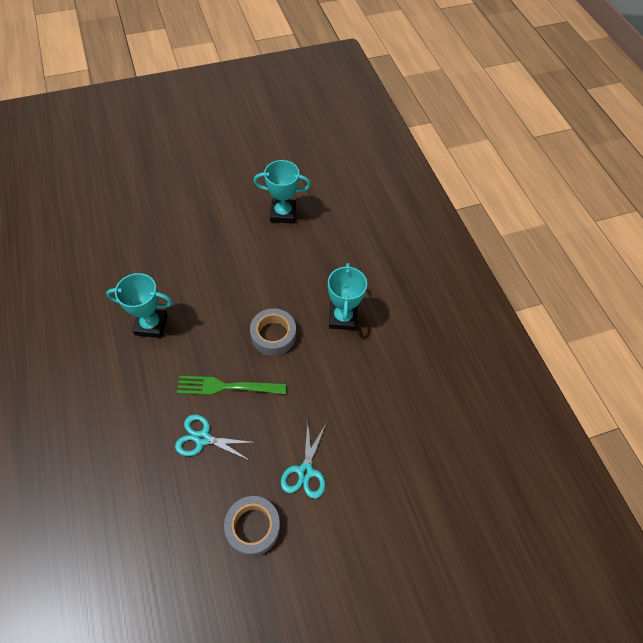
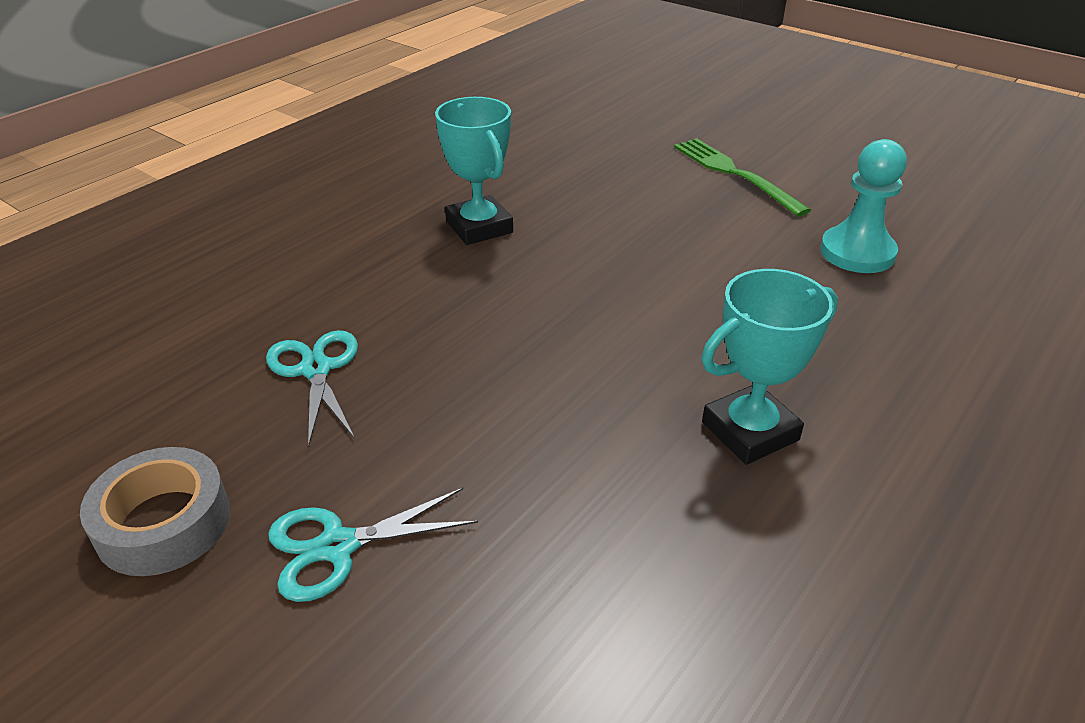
camera: 60 degrees right, 20 degrees down
(227, 386) = (441, 350): green fork -> green fork (734, 174)
(273, 335) = (600, 356): grey tape -> none
(283, 213) = (857, 252): turquoise trophy -> turquoise pawn

